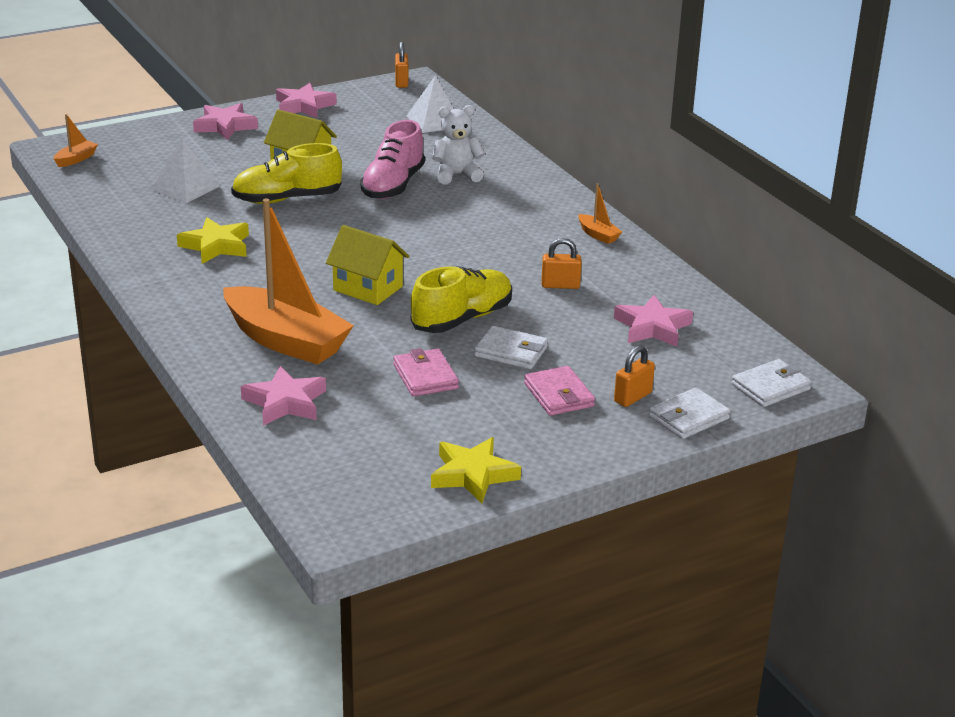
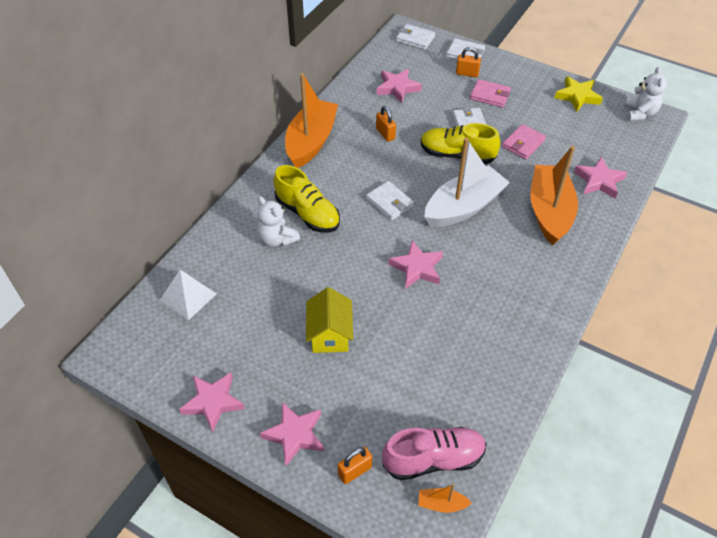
camera: 120 degrees left, 20 degrees up
(185, 187) = (423, 384): white pyramid -> none
(216, 246) = (485, 308): yellow star -> none
(287, 199) = (389, 311): yellow shoe -> yellow shoe (307, 213)
(318, 230) = (417, 268): none -> pink star
(367, 516) = (639, 113): none -> white teddy bear
(368, 288) = (463, 207): yellow house -> white boat
(393, 185) = (320, 264): pink shoe -> pink shoe (433, 459)
(401, 82) = (115, 361): orange padlock -> orange padlock (355, 471)
(433, 248) = (389, 202): none -> white wallet
(558, 395) = (490, 95): pink wallet -> pink wallet turned 75 degrees clockwise
(598, 235) = (311, 141): orange boat -> orange boat, size x2.46

